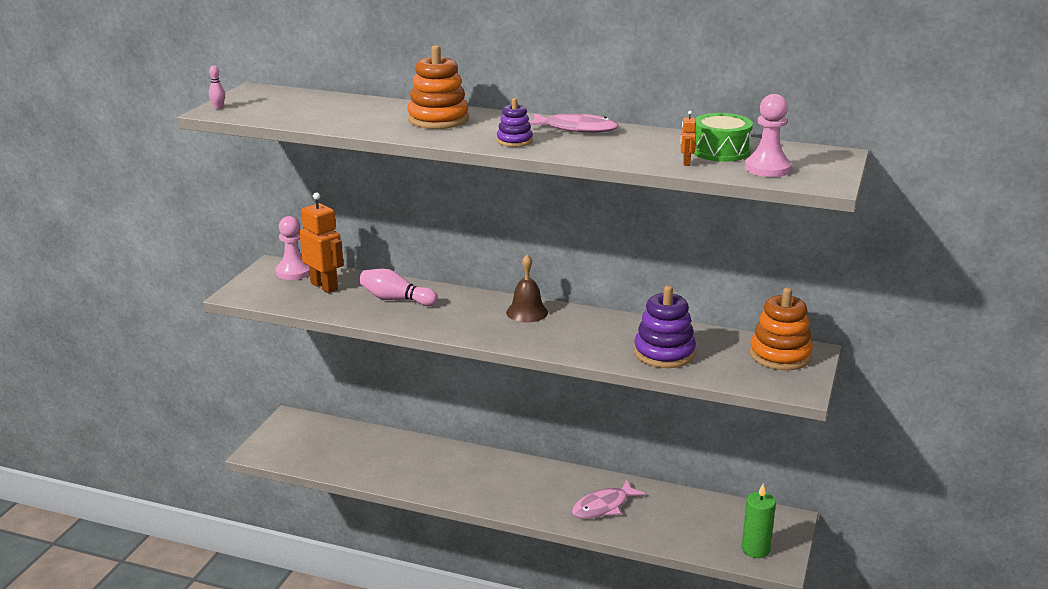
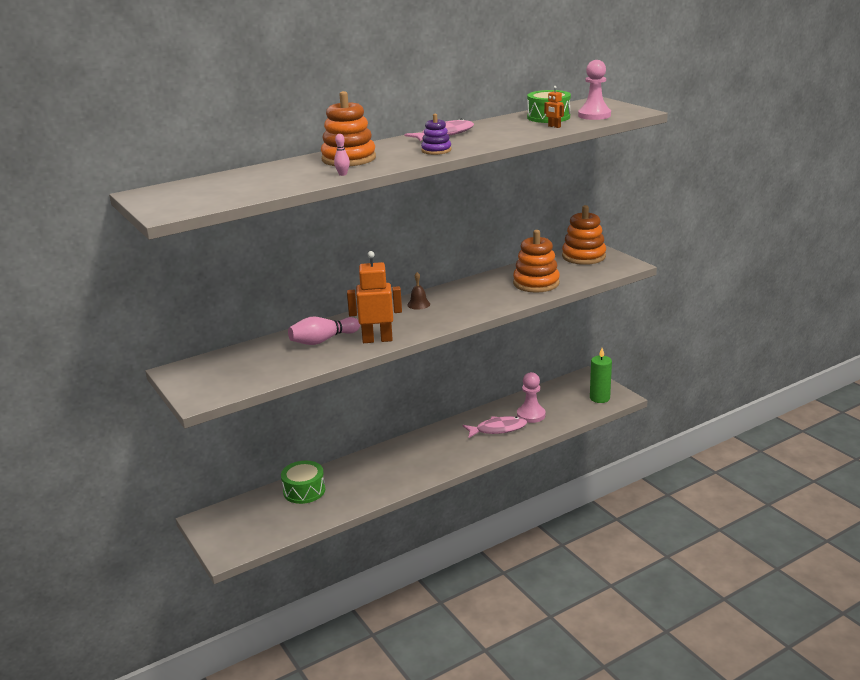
camera: 50 degrees left, 0 degrees up
(218, 107) = (159, 210): pink bowling pin -> pink bowling pin (342, 174)
(294, 272) = (203, 366): pink pawn -> pink pawn (531, 415)
(324, 286) = (252, 360): orange robot -> orange robot (377, 339)
(378, 445) = (304, 491): none -> green drum
(527, 312) = (418, 304): brown bell -> brown bell, size x0.66
(603, 506) = (498, 429): pink fish -> pink fish turned 105 degrees counterclockwise
(664, 353) = (536, 283): purple stacking toy -> orange stacking toy

